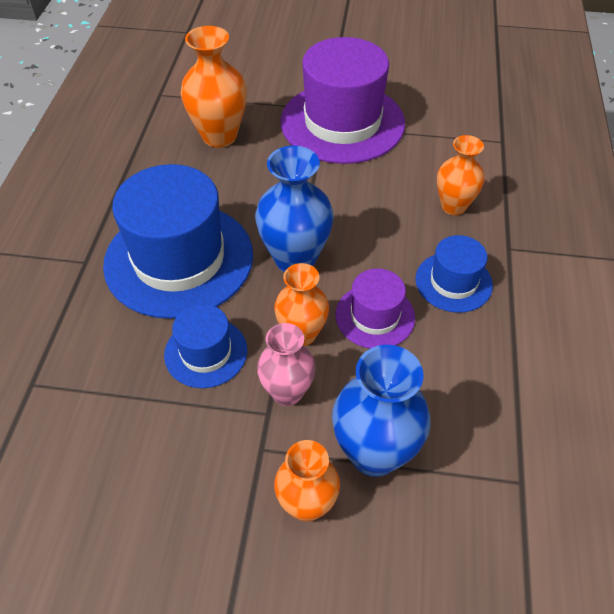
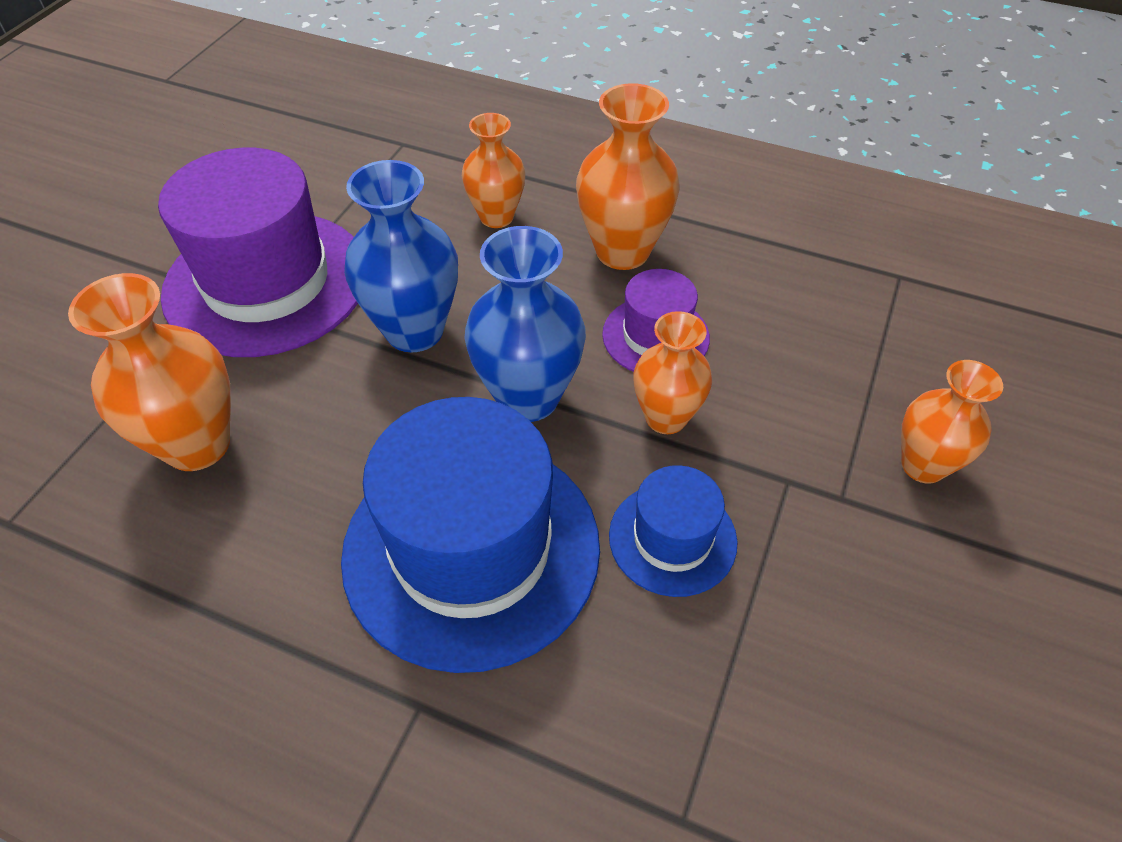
camera: 75 degrees left, 0 degrees up
(287, 392) = (759, 453): pink vase -> none
(374, 453) = (857, 385): blue vase -> blue vase (414, 331)
(453, 282) = (622, 251): blue hat -> orange vase

